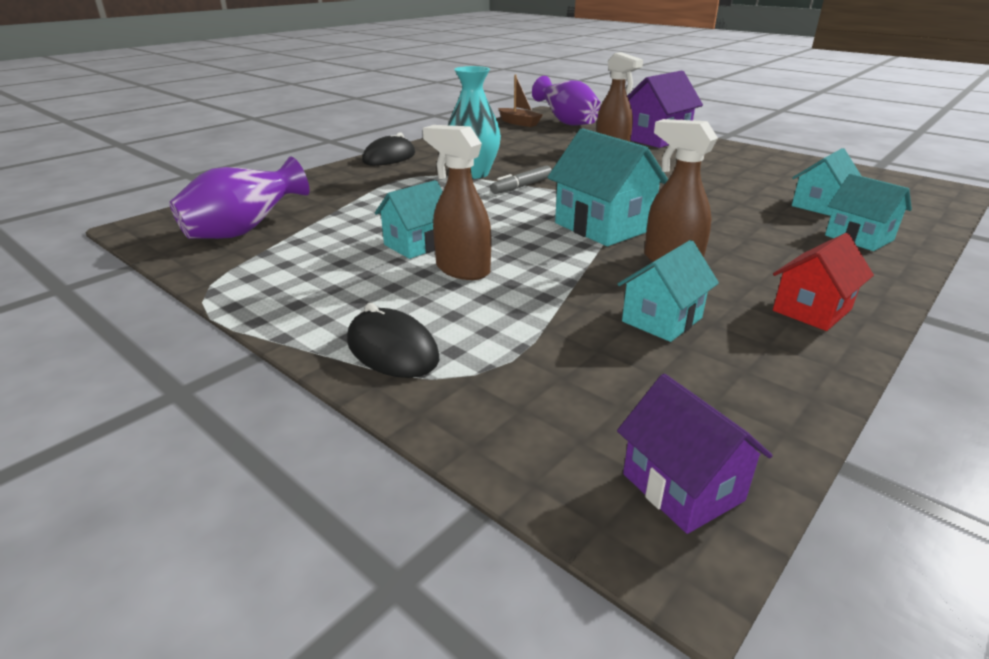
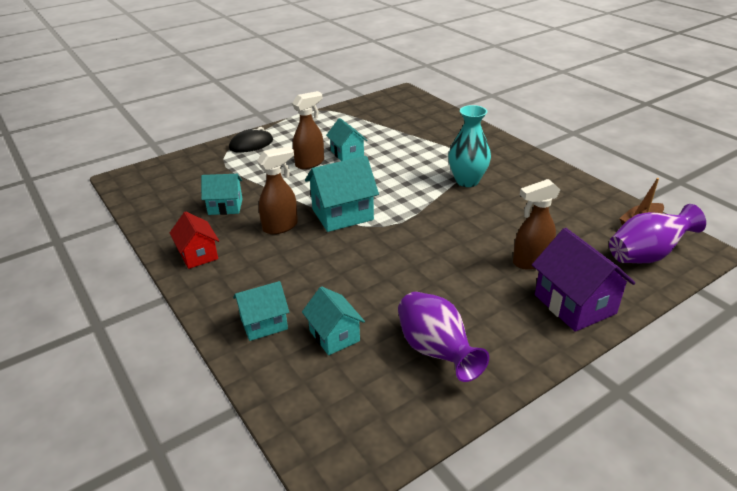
camera: 105 degrees right, 5 degrees up
(244, 231) = (387, 113): purple vase -> purple vase (435, 351)
(389, 157) = (514, 151): black mouse -> none
(522, 186) = (432, 196): grey marker -> none
(662, 320) = (225, 206): turquoise house -> turquoise house turned 60 degrees counterclockwise
(682, 487) = (136, 185): purple house -> none

